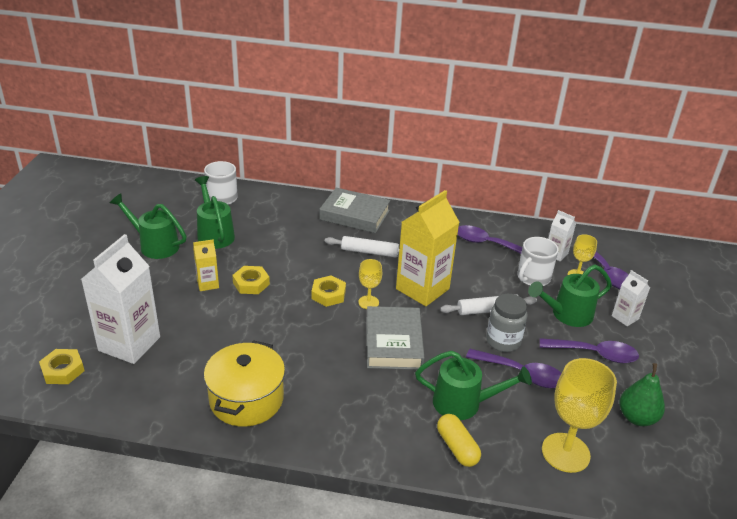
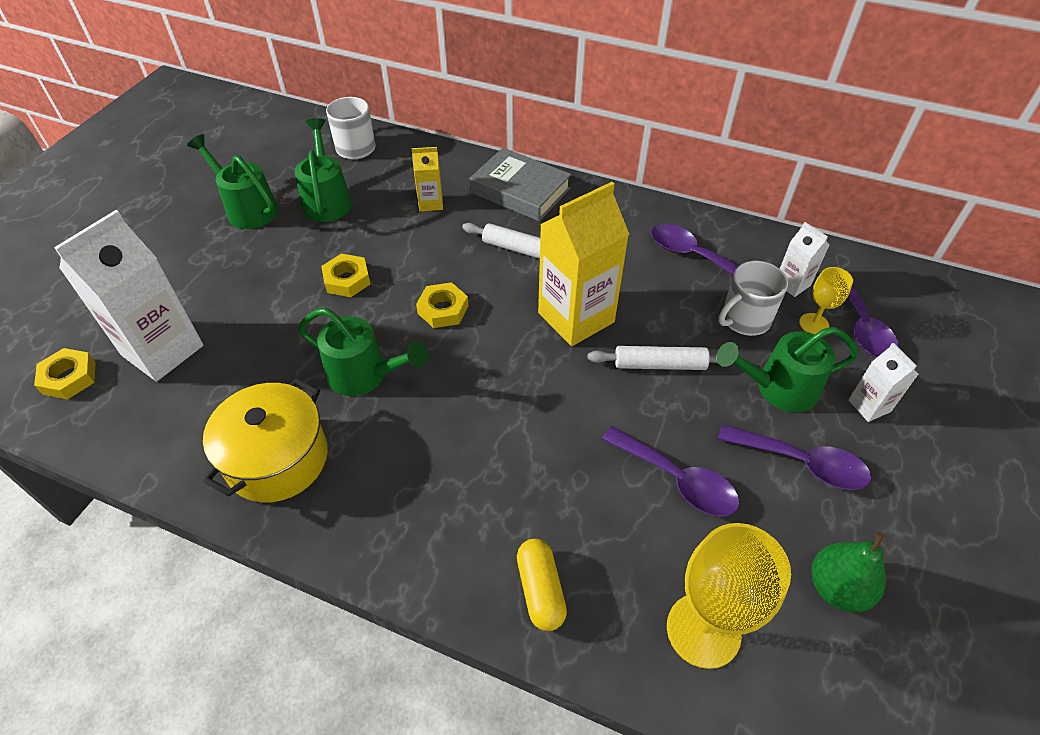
camera: 15 degrees right, 15 degrees up
(208, 284) = (292, 273): yellow carton -> yellow carton (431, 203)
(368, 302) = (493, 329): yellow goblet -> none
(393, 343) = (506, 399): grey book -> none
(464, 403) = (576, 516): green watering can -> green watering can (365, 375)
(503, 341) = (666, 420): grey jar -> none

